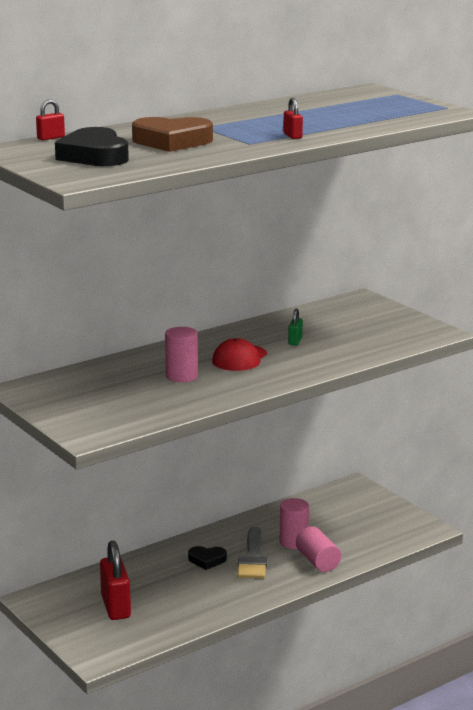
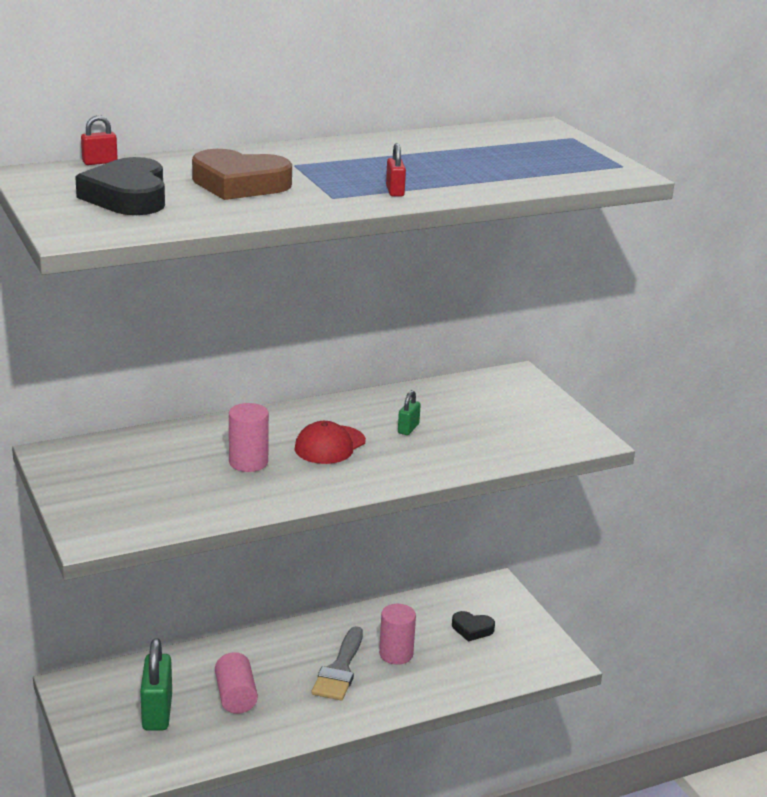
camera: 10 degrees right, 5 degrees up
(116, 607) = (157, 712): red padlock -> green padlock
(207, 560) = (286, 663): black heart -> black heart (472, 629)
(317, 561) = (413, 686): pink cylinder -> pink cylinder (236, 696)

